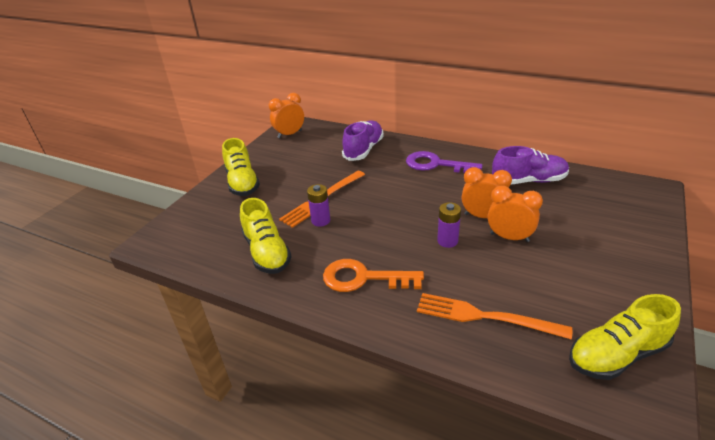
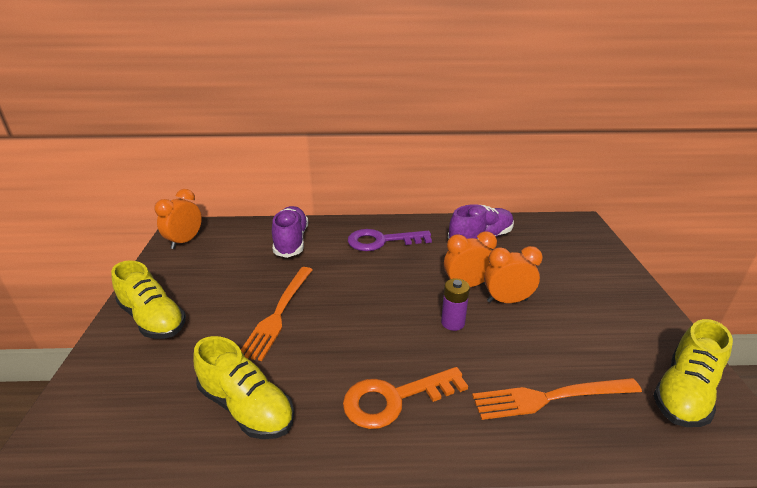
camera: 30 degrees left, 5 degrees down
(321, 221) = (294, 341): purple battery -> none

